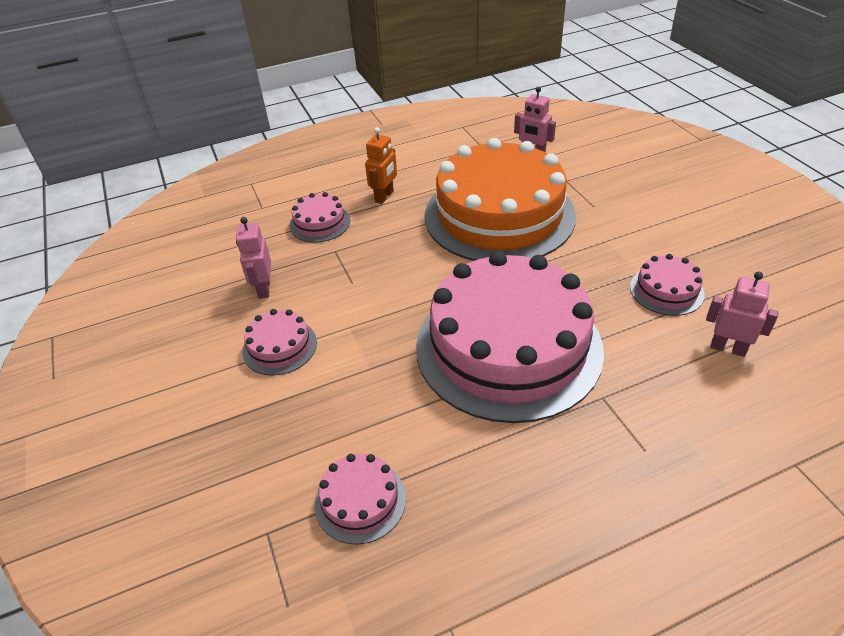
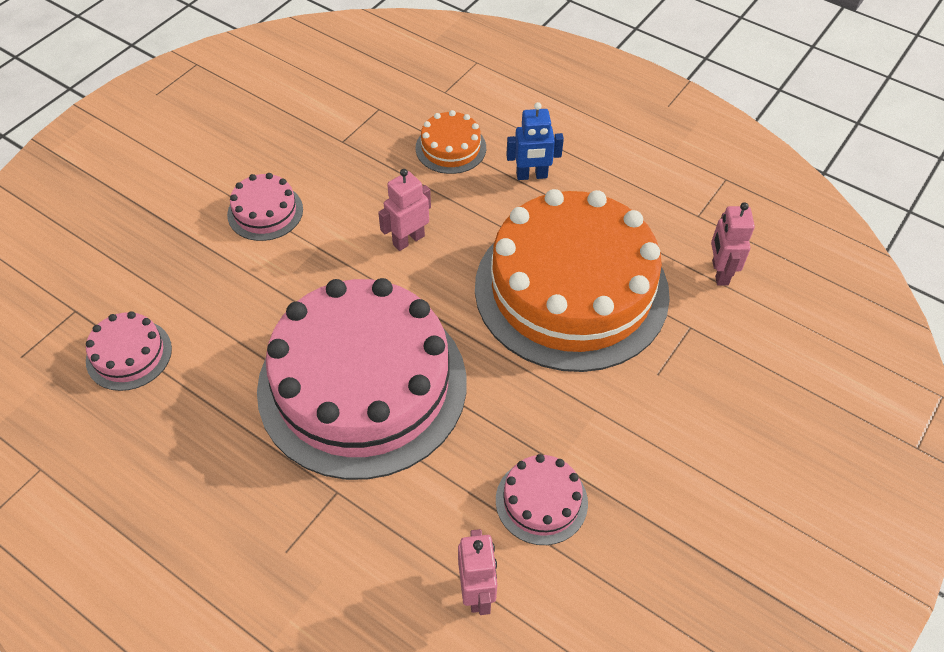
camera: 55 degrees right, 10 degrees up
(264, 289) = (330, 160): pink robot -> pink robot (408, 240)
(320, 223) = (450, 148): pink cake -> orange cake
(384, 196) = (531, 175): orange robot -> blue robot

